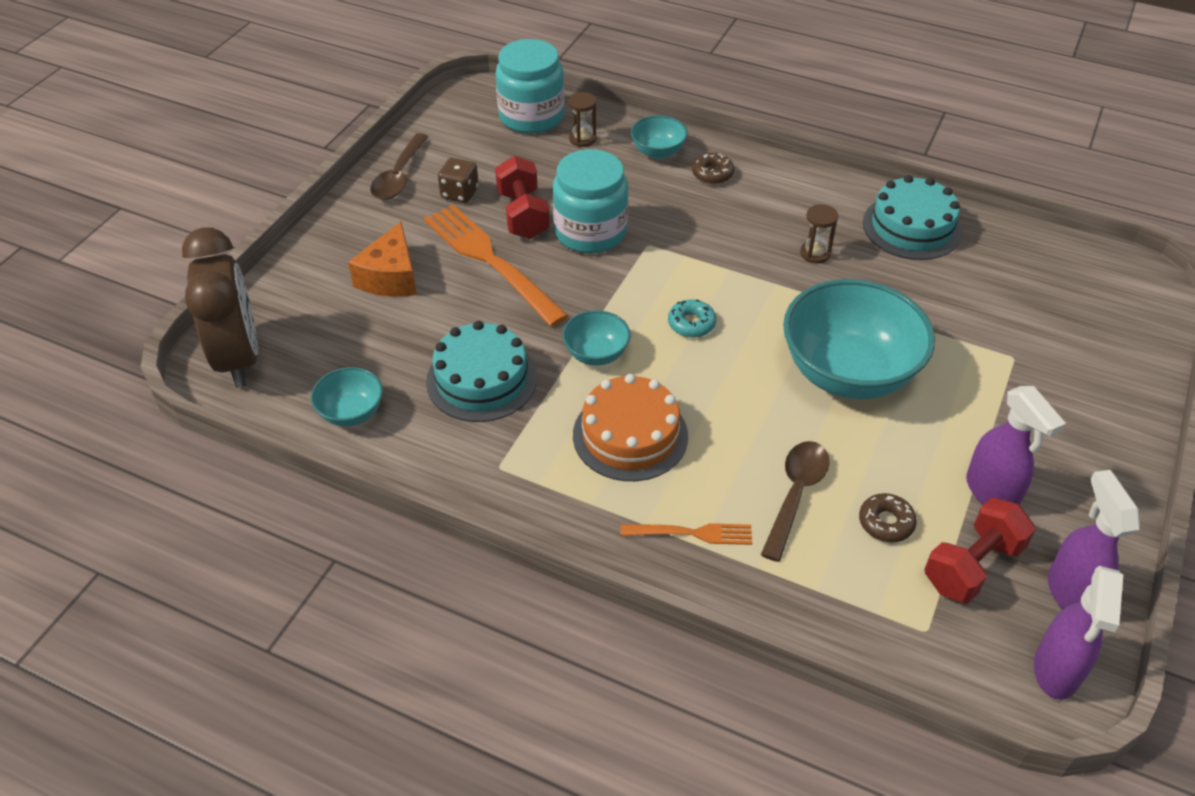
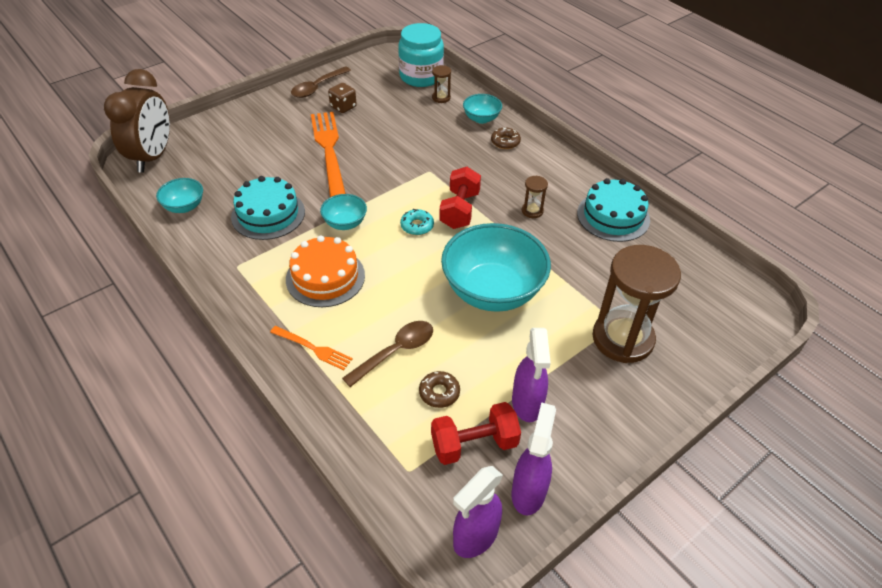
camera: 25 degrees right, 0 degrees up
(390, 277) = (266, 141): orange cheese -> none
(523, 215) = (369, 130): red dumbbell -> red dumbbell (459, 210)
(590, 232) = (400, 152): turquoise jar -> none
(1033, 373) = (623, 339): none -> brown hourglass

